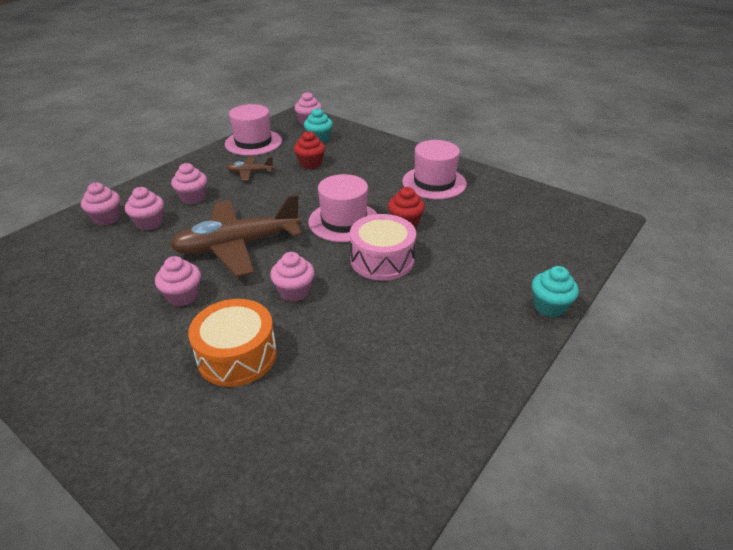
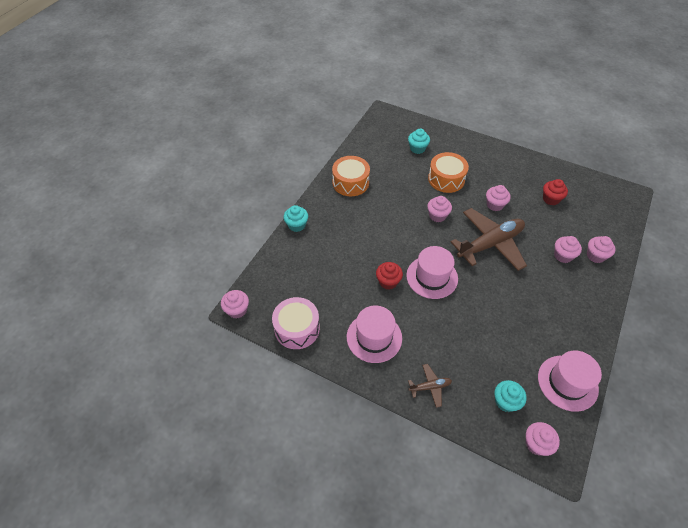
camera: 170 degrees right, 15 degrees up
(193, 198) = (556, 287): pink cupcake -> pink cupcake (237, 310)
(250, 172) = (535, 328): brown plane -> brown plane (430, 387)
(257, 447) = (417, 148): none -> turquoise cupcake
(310, 164) = (491, 351): red cupcake -> red cupcake (551, 199)
(382, 259) = (395, 245): pink drum -> pink drum (297, 328)
(443, 375) = (350, 182): none -> orange drum

